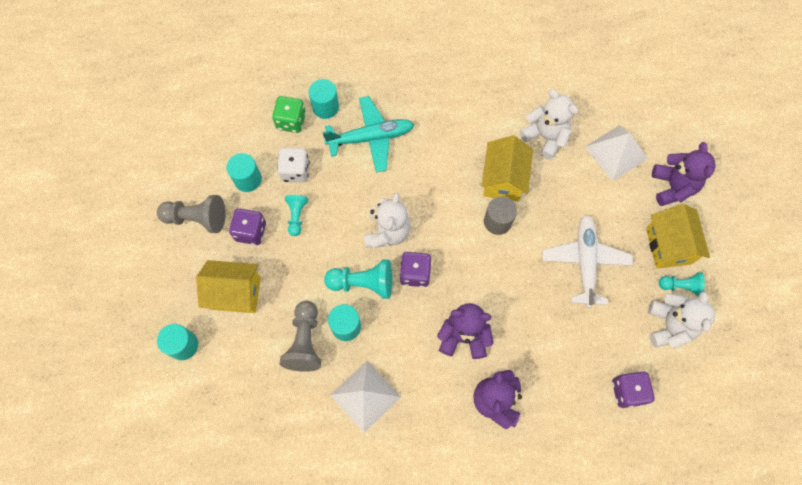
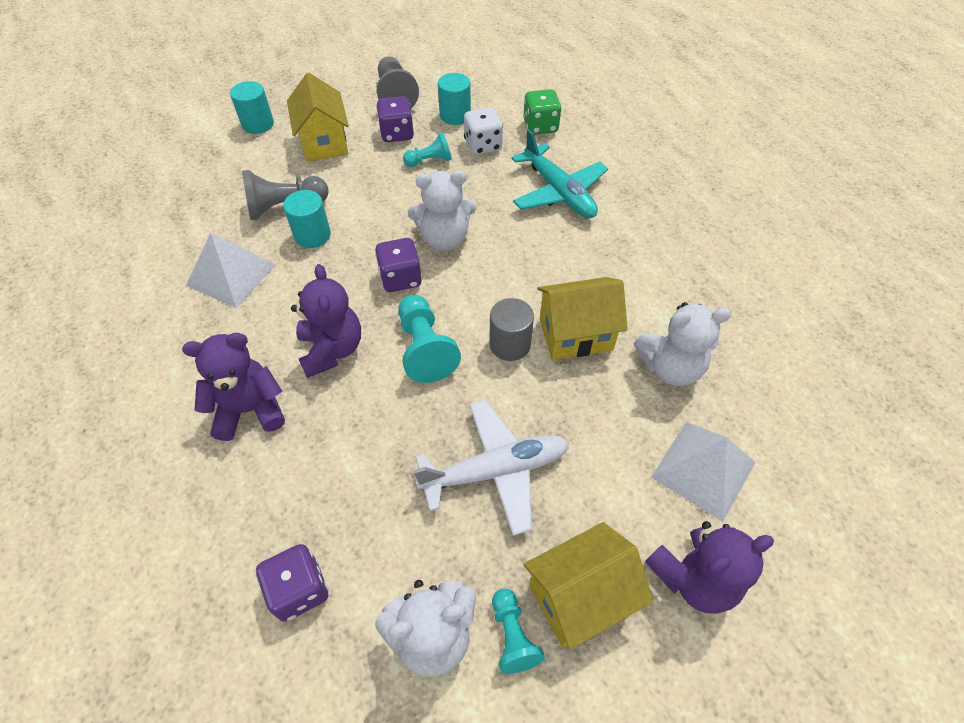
camera: 70 degrees right, 15 degrees down
(325, 107) = (574, 146): turquoise cylinder -> none
(363, 283) = (371, 235): turquoise pawn -> turquoise pawn (425, 348)
(545, 137) = (670, 367): white teddy bear -> white teddy bear turned 60 degrees clockwise

